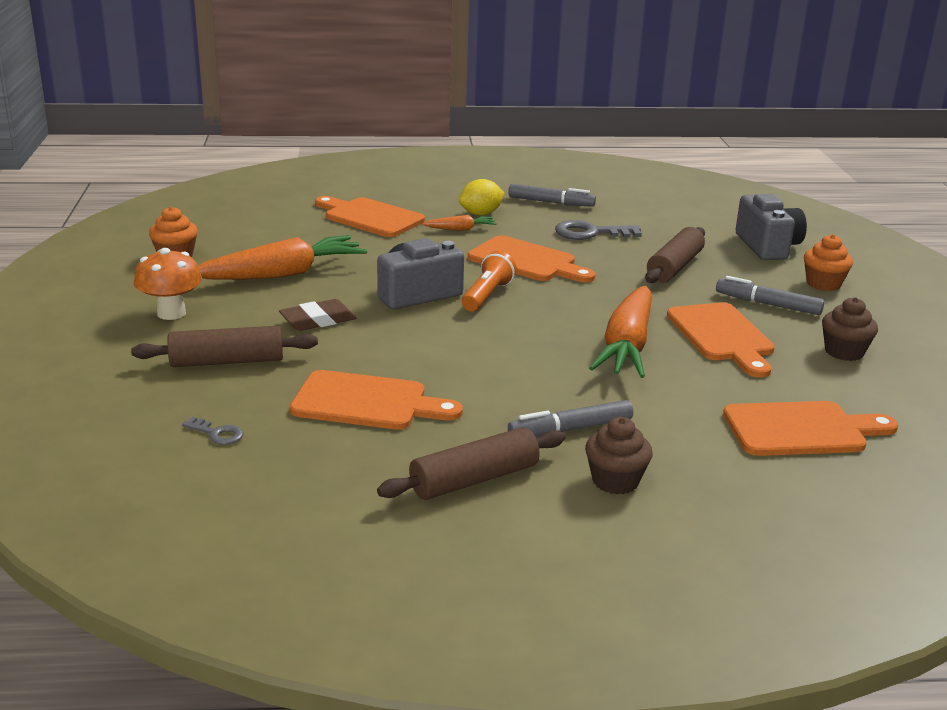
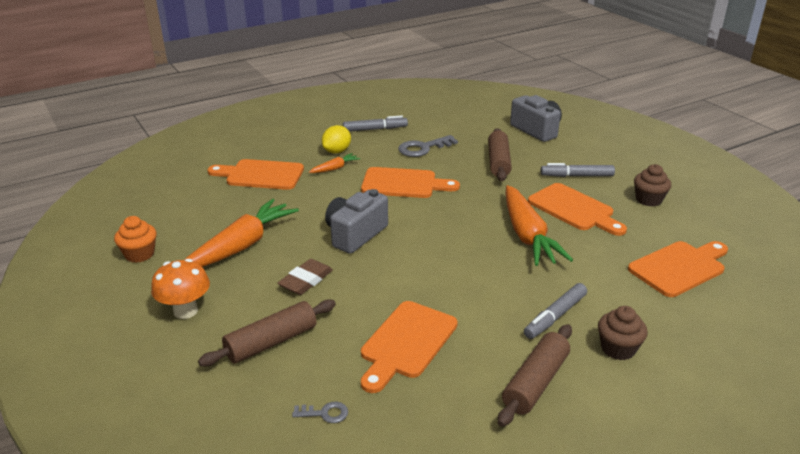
camera: 25 degrees left, 5 degrees up
(367, 402) = (406, 343): orange cutting board -> orange cutting board turned 135 degrees clockwise
(487, 295) = (403, 221): orange flashlight -> none
(823, 284) = (592, 151): orange cupcake -> none

